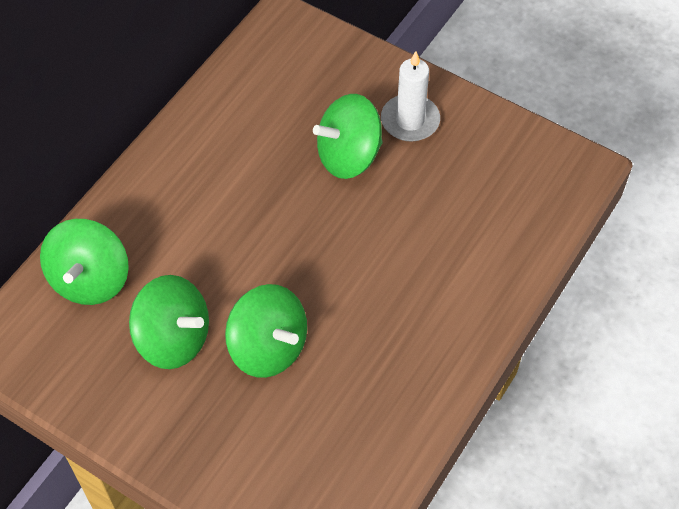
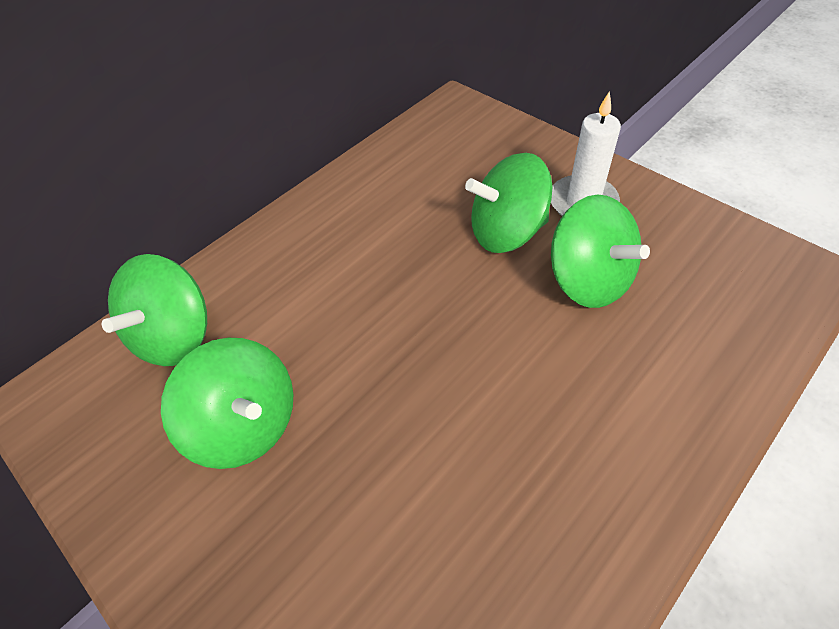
camera: 15 degrees right, 5 degrees down
(268, 347) = (365, 455): green spinning top -> green spinning top (588, 280)

